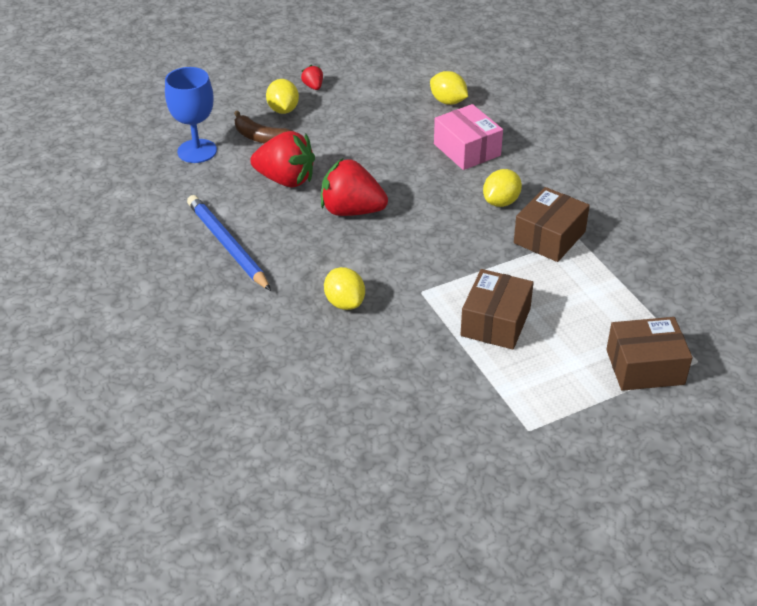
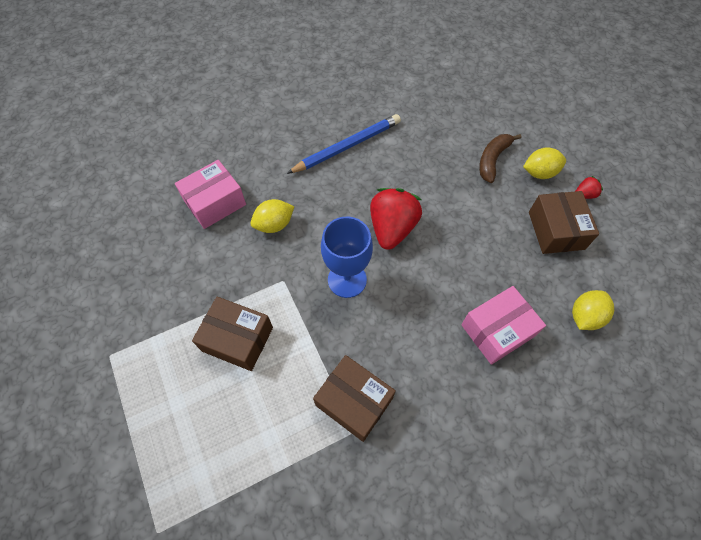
camera: 90 degrees right, 20 degrees up
(197, 151) = (467, 118): blue goblet -> blue goblet (347, 280)
(286, 180) = (433, 179): red strawberry -> none
(308, 359) = (215, 202): none -> pink box
(501, 202) = (410, 358): yellow lemon -> none
(645, 367) = (159, 472): brown box -> brown box (556, 230)

